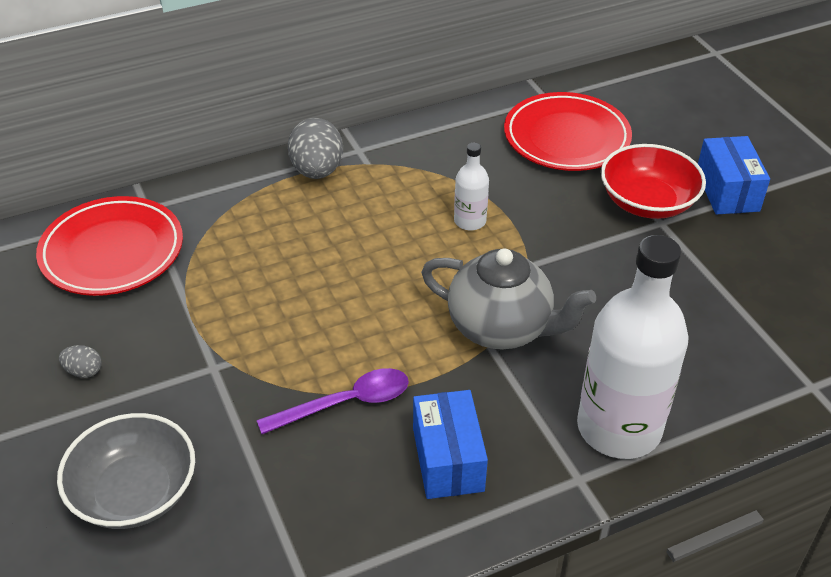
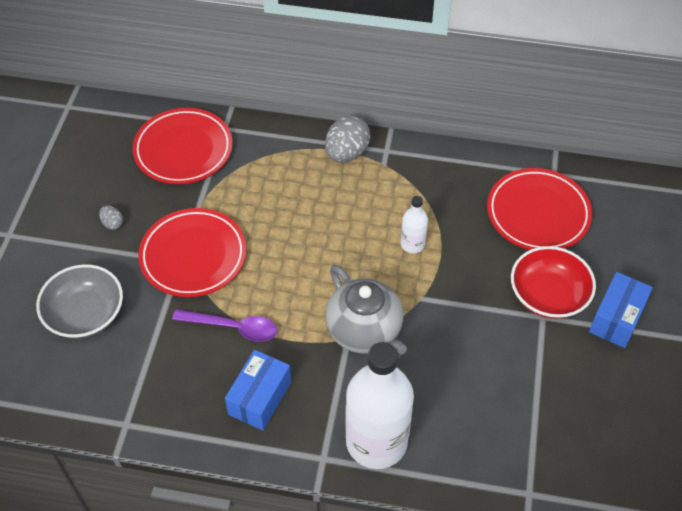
camera: 35 degrees right, 10 degrees up
(226, 354) = (193, 256): none -> red plate

